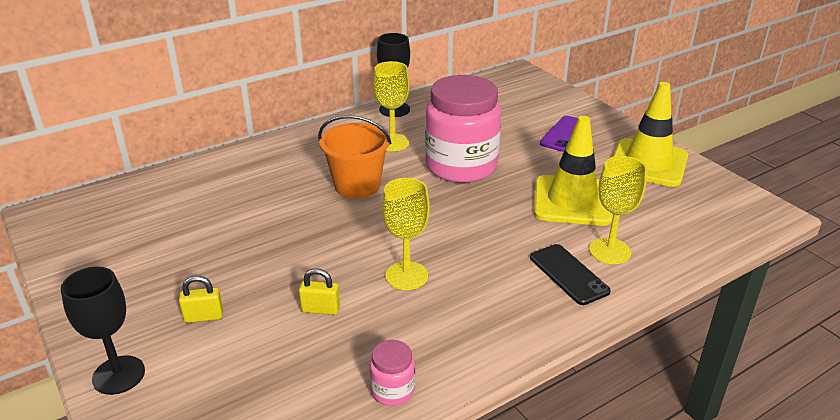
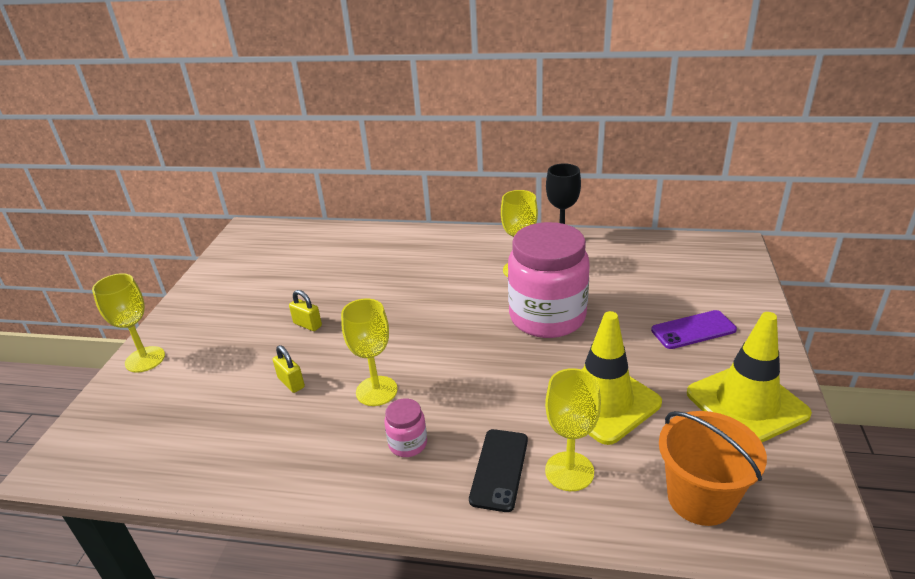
camera: 45 degrees right, 0 degrees up
(118, 375) = (145, 359): black goblet -> yellow goblet
(203, 317) = (227, 347): yellow padlock -> yellow padlock (307, 325)
(357, 185) = (443, 296): orange bucket -> orange bucket (700, 498)
(392, 390) = (248, 475): pink jar -> pink jar (408, 443)

